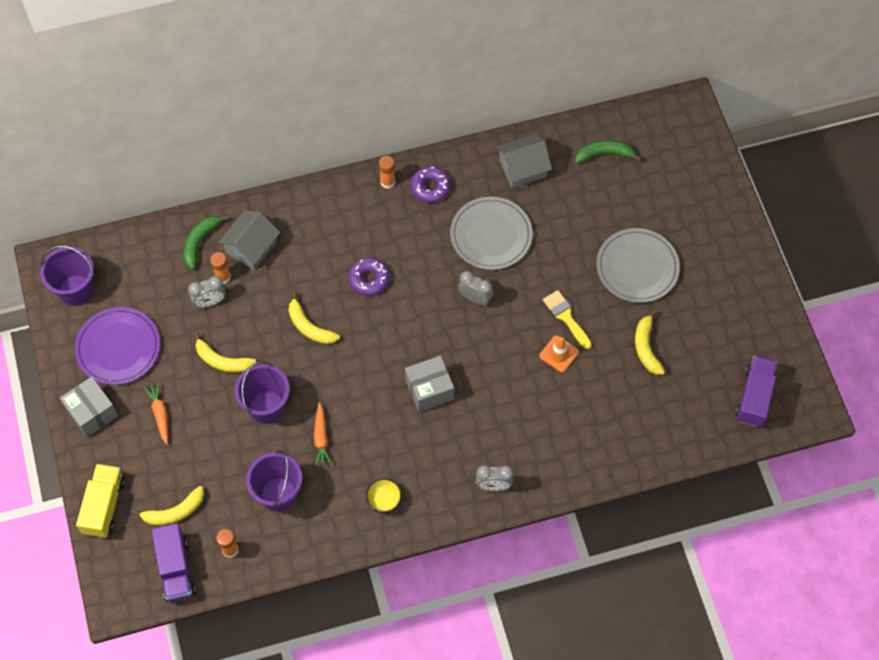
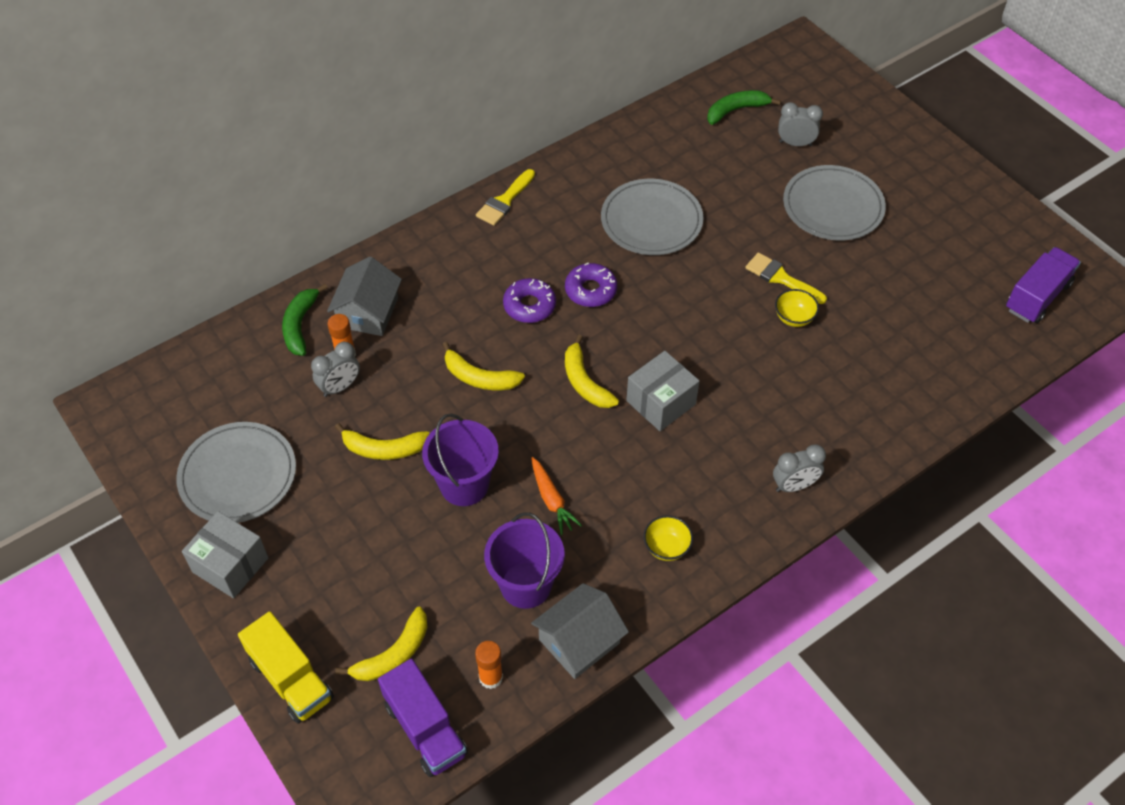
camera: 20 degrees left, 10 degrees down
(76, 290) = (155, 425): purple bucket -> none
(104, 506) = (291, 679): yellow truck -> yellow truck turned 150 degrees clockwise
(118, 348) = (238, 475): purple plate -> grey plate
(160, 414) = (325, 537): orange carrot -> none
(387, 182) = (504, 201): orange glue stick -> yellow brush
(430, 187) = (557, 193): purple donut -> purple donut (590, 290)
(475, 298) = (666, 289): grey clock -> grey clock (795, 143)
(522, 168) = (653, 147): grey house -> grey house (579, 641)
(559, 354) = (794, 318): orange traffic cone -> yellow bowl
(646, 347) = (889, 282): yellow banana -> yellow banana (585, 382)
(754, 397) = (1037, 297): purple truck -> purple truck turned 45 degrees clockwise

